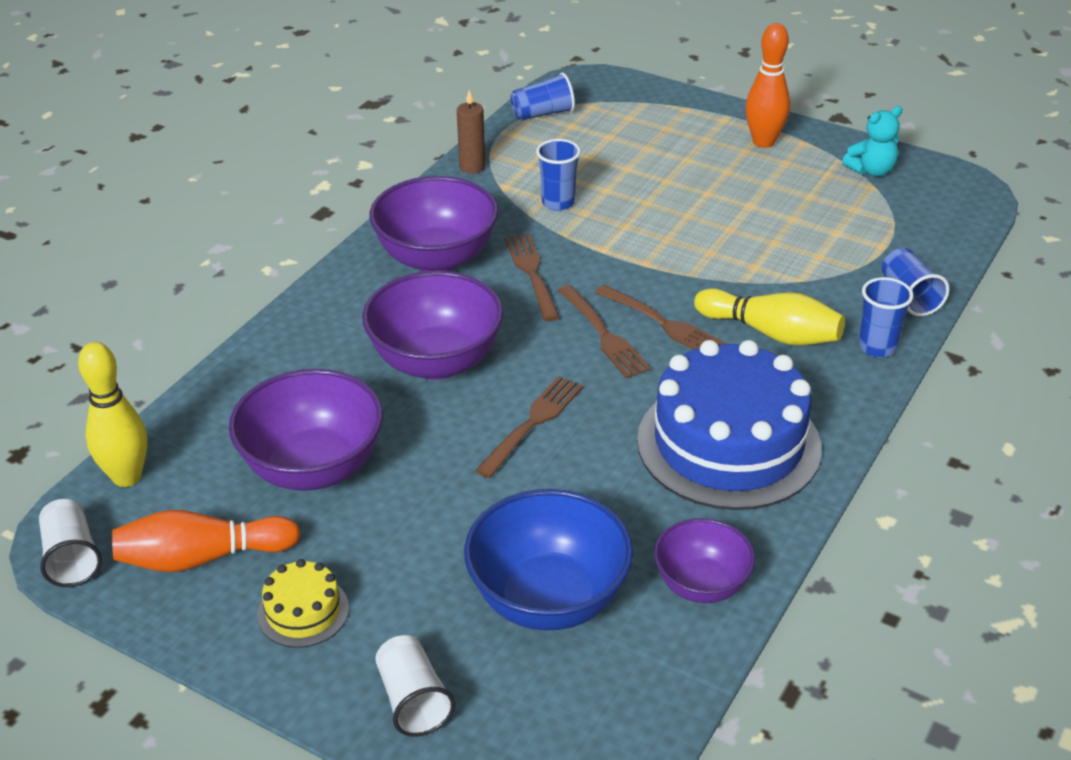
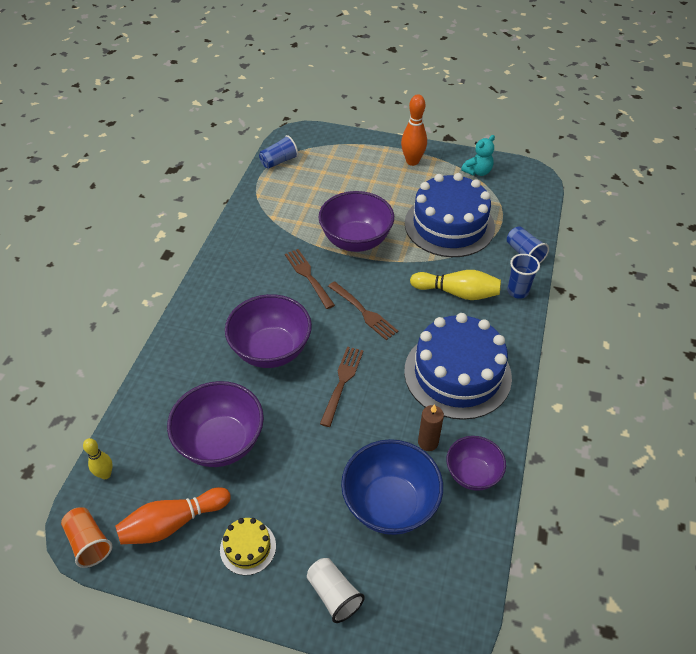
camera: 15 degrees left, 10 degrees up
(71, 557) = (89, 542): white cup -> orange cup
(127, 477) = (105, 474): yellow bowling pin -> yellow bowling pin, size x0.60
(436, 258) = (248, 276): purple bowl -> purple bowl (356, 240)
(472, 167) = (249, 206): brown candle -> brown candle (428, 442)
(558, 202) = (308, 223): blue cup -> none
(662, 323) = (394, 297): brown fork -> none
(793, 238) = (449, 225): none -> blue cake

